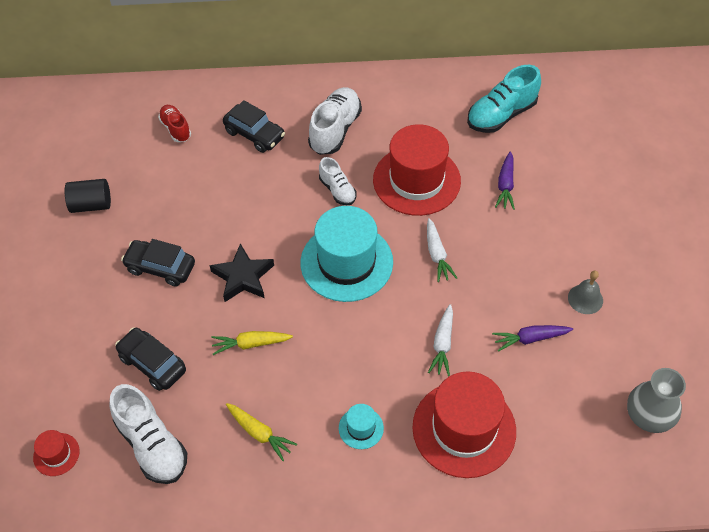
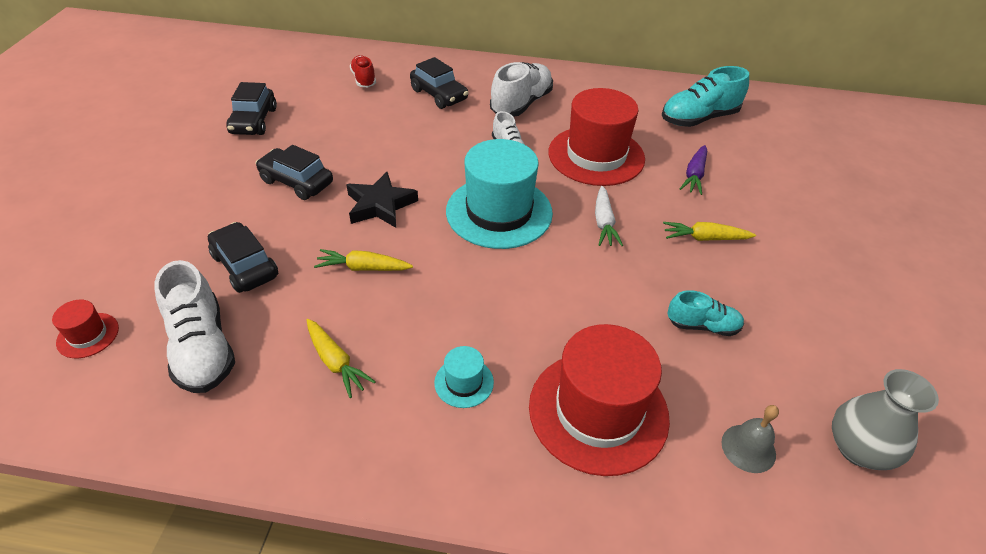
camera: 10 degrees right, 10 degrees down
(91, 205) = (254, 121): black cylinder -> black car
(442, 344) = (591, 311): white carrot -> none
(522, 253) = (704, 238): none -> yellow carrot
(530, 339) = (702, 326): purple carrot -> turquoise shoe
(585, 299) = (778, 297): grey bell -> grey bell (748, 448)

